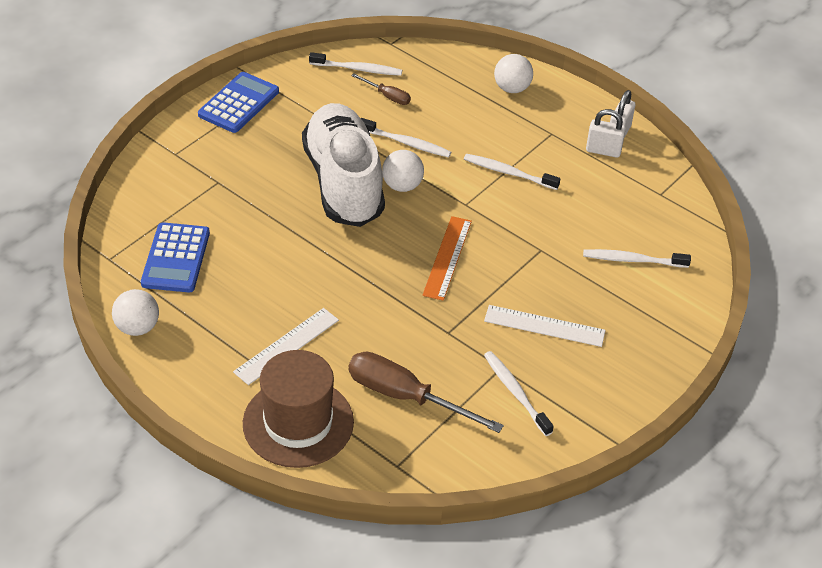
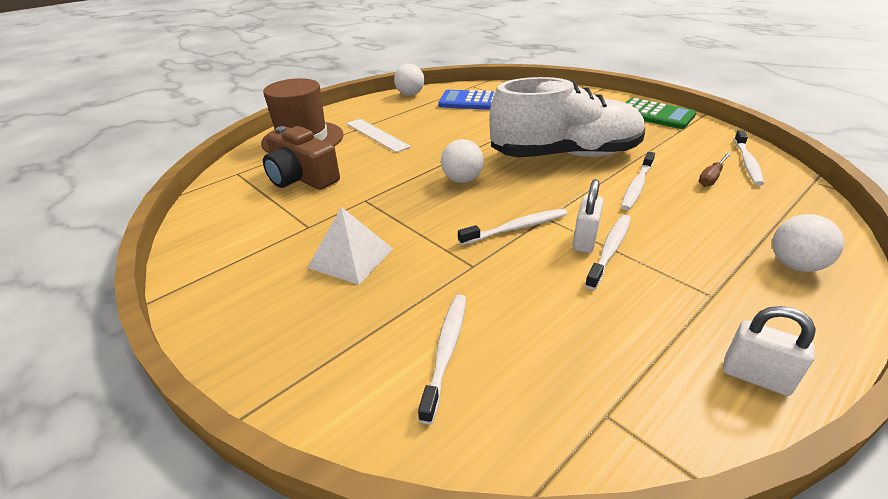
camera: 100 degrees right, 10 degrees down
(239, 103) = (654, 115): blue calculator -> green calculator
(402, 186) = (567, 182): white ball -> white ball (462, 180)
(405, 396) = (301, 178): brown screwdriver -> brown camera
(447, 257) = (463, 203): orange ruler -> none
(516, 393) = (271, 232): white toothbrush -> white toothbrush (516, 228)
(544, 326) = (350, 258): white ruler -> white pyramid
(603, 151) = (696, 349): white padlock -> white padlock (585, 240)

